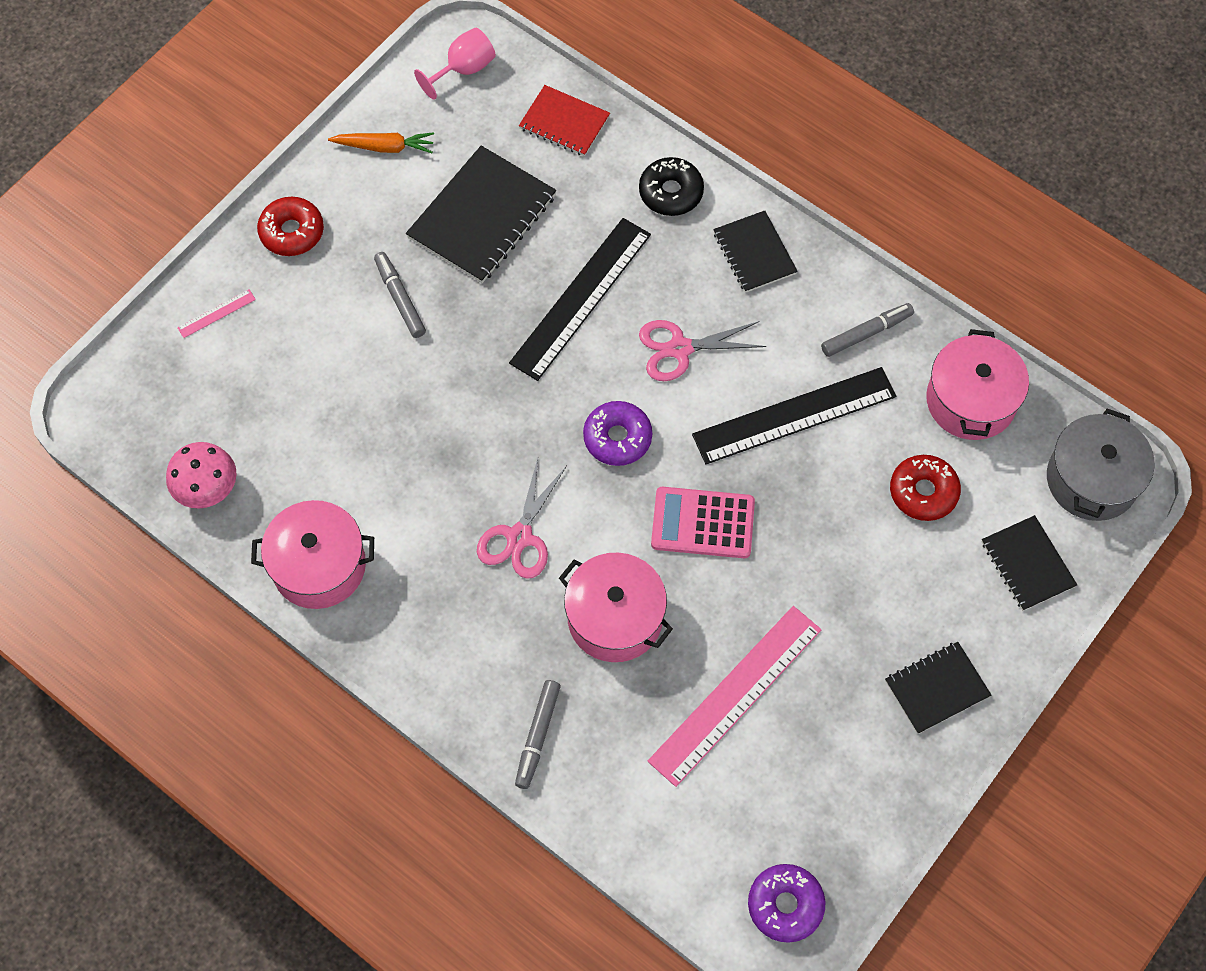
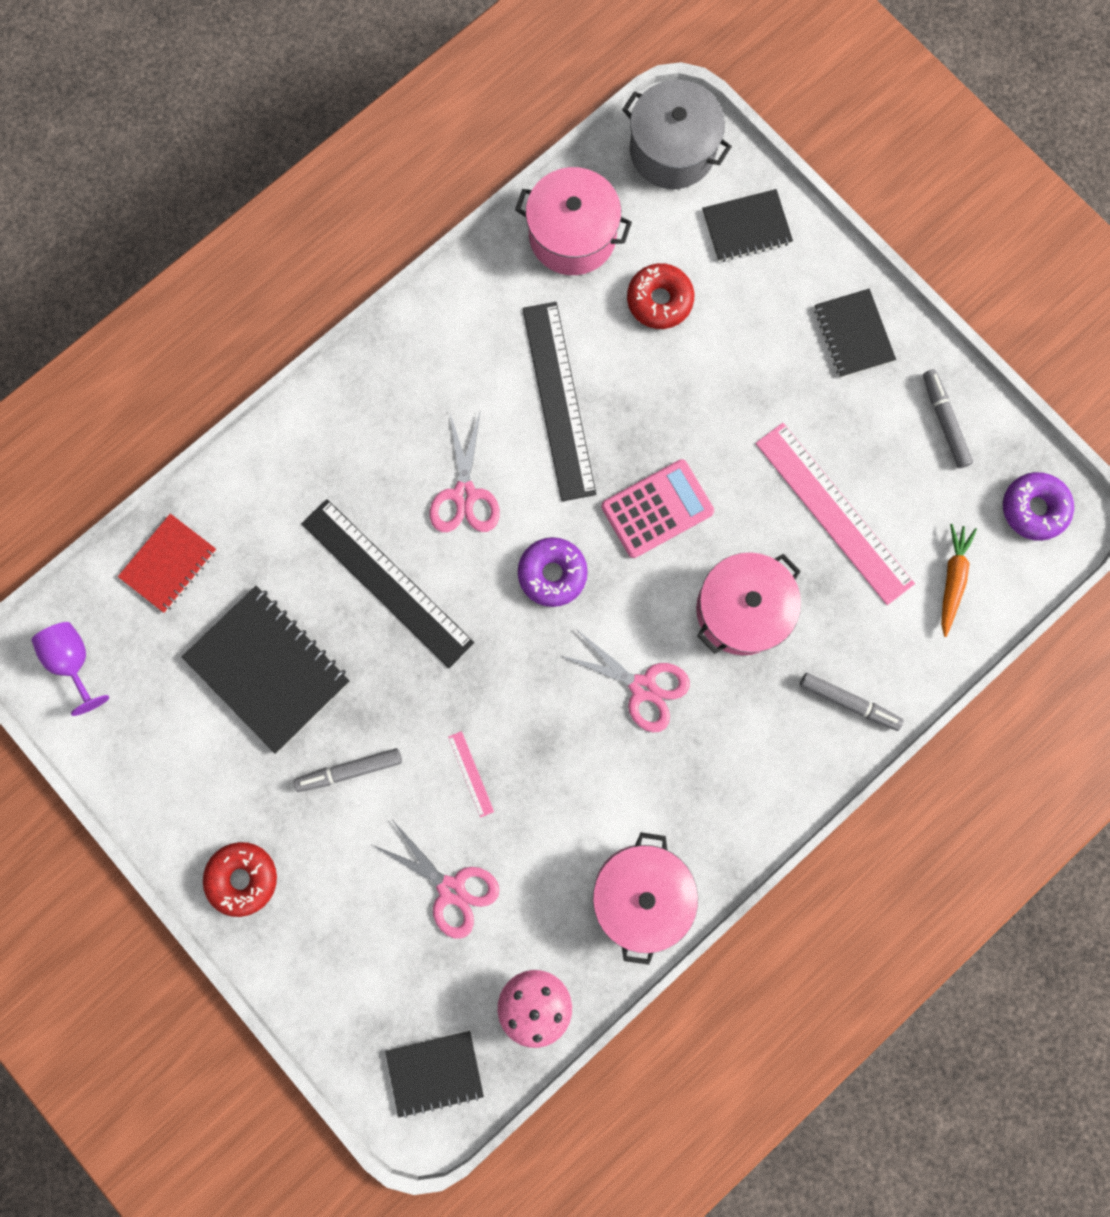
camera: 80 degrees left, 15 degrees up
(216, 313) = (328, 972): pink ruler -> pink ruler (471, 774)
(302, 400) = (451, 889): none -> pink scissors
(384, 147) = (156, 762): orange carrot -> orange carrot (952, 579)
(464, 69) = (74, 661): pink goblet -> purple goblet
(671, 192) = (280, 469): black donut -> none
(702, 523) = (657, 509): pink calculator -> pink calculator turned 135 degrees counterclockwise
(754, 253) = (370, 401): black notebook -> black notebook (435, 1072)
(866, 333) = (482, 314): grey marker -> grey marker (944, 421)

